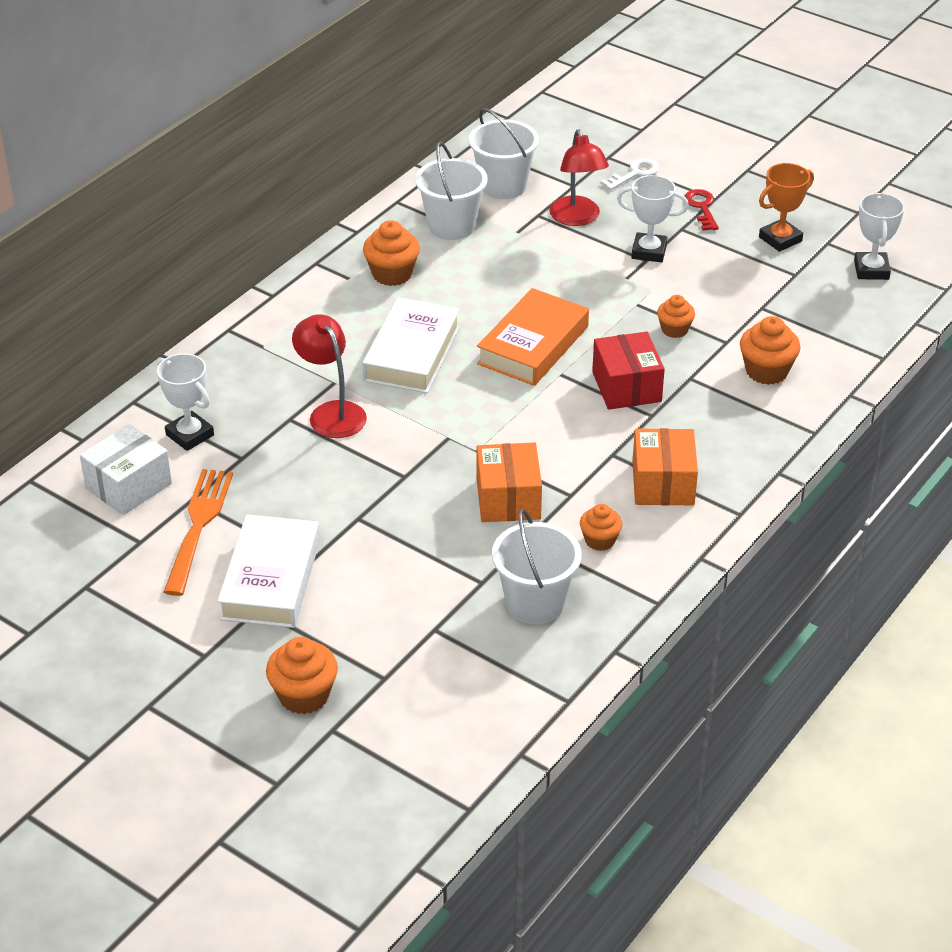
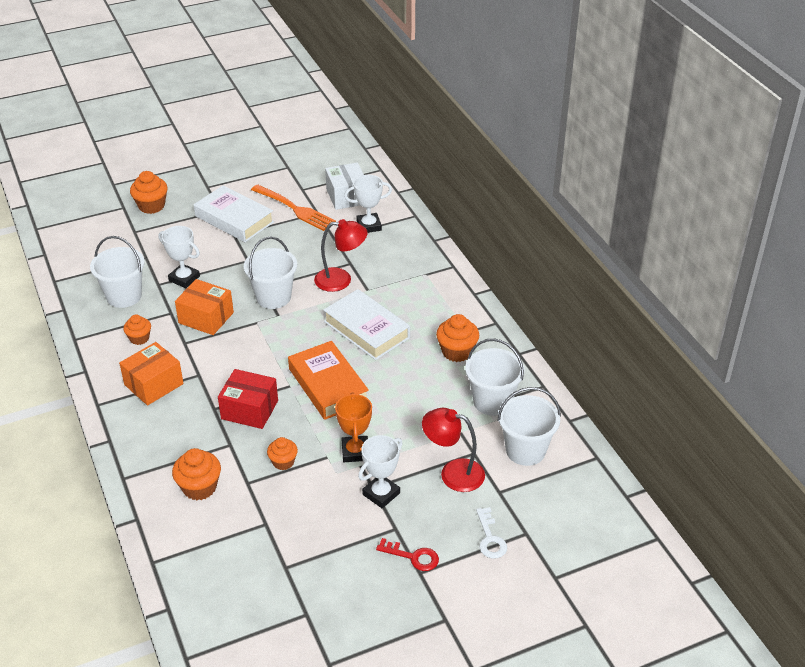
camera: 120 degrees right, 0 degrees up
(416, 457) = (273, 297): none -> white bucket
(663, 483) = (153, 384): orange box -> orange box turned 75 degrees counterclockwise
(780, 239) = (334, 584): orange trophy -> orange trophy (355, 452)
(871, 270) = (249, 622): white trophy -> white trophy (184, 279)

